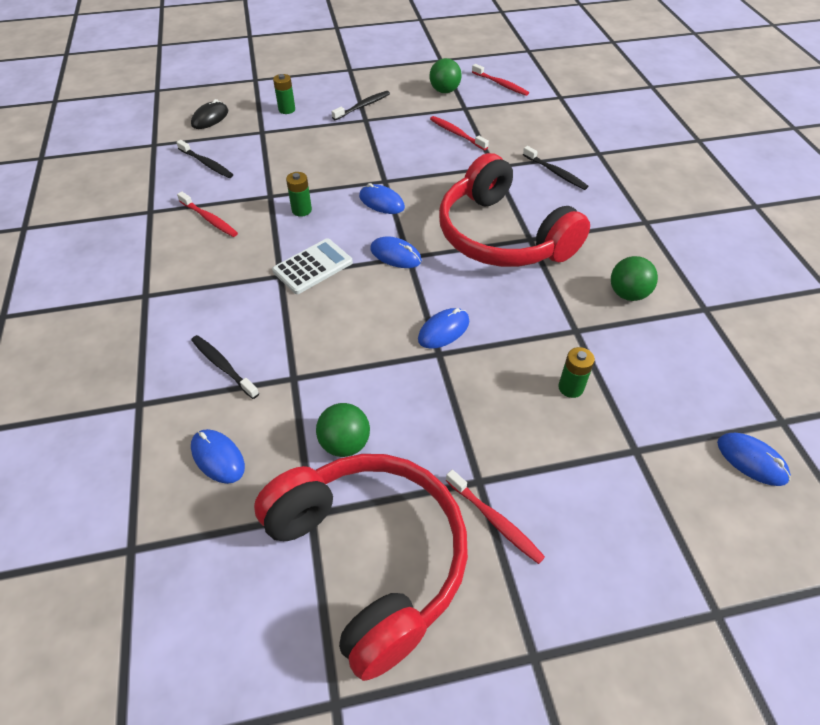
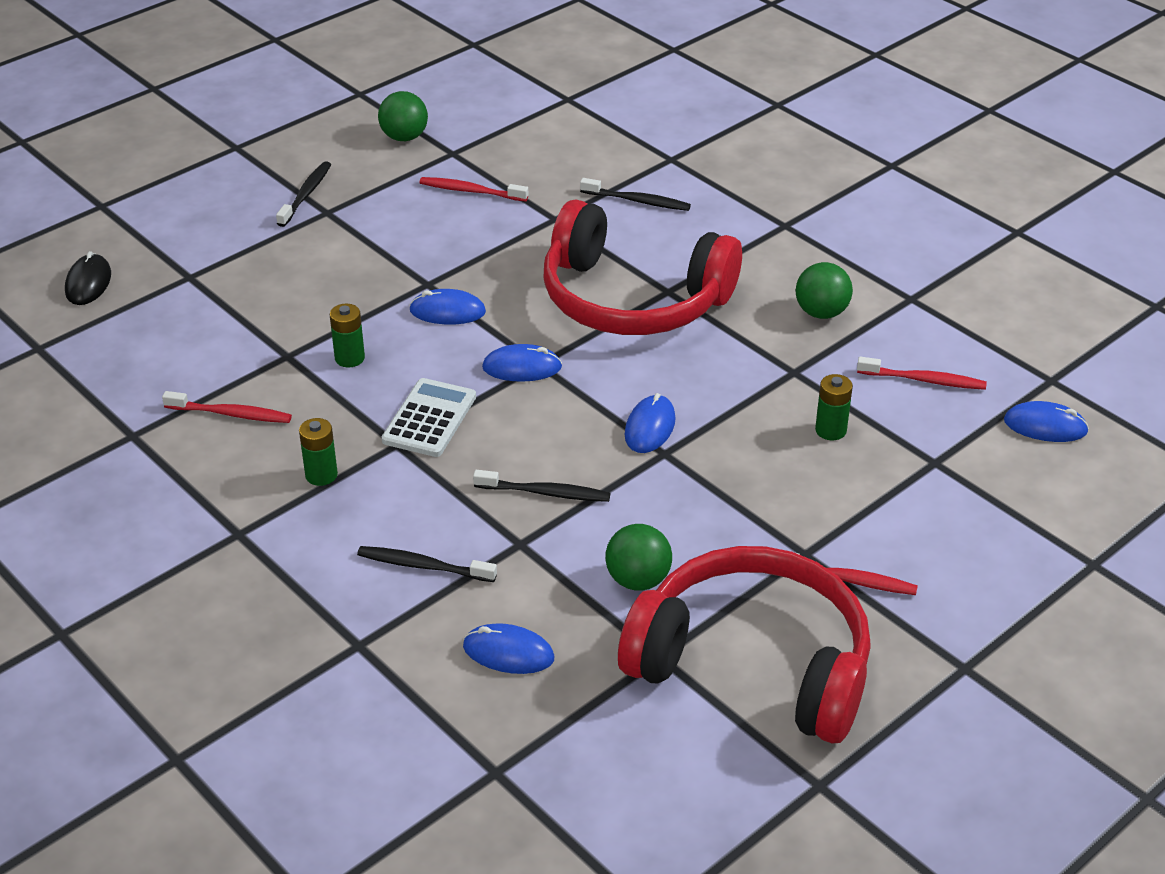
camera: 30 degrees left, 10 degrees down
(206, 164) = (151, 346): black toothbrush -> black toothbrush (545, 493)
(287, 109) = (196, 234): green battery -> green battery (321, 475)
(500, 84) = (474, 105): red toothbrush -> red toothbrush (924, 380)

